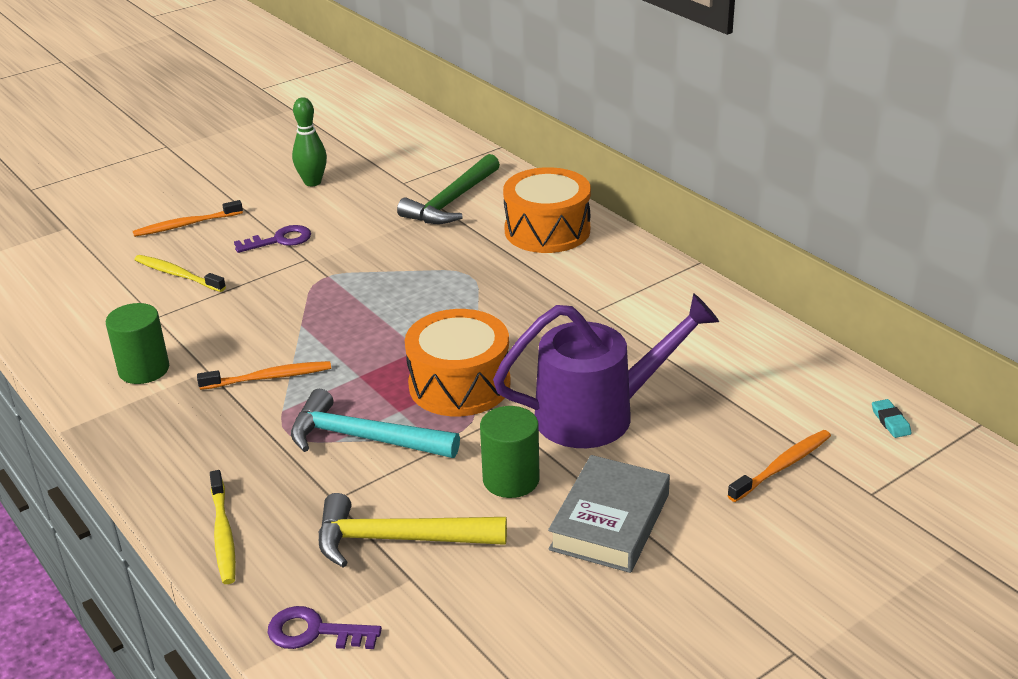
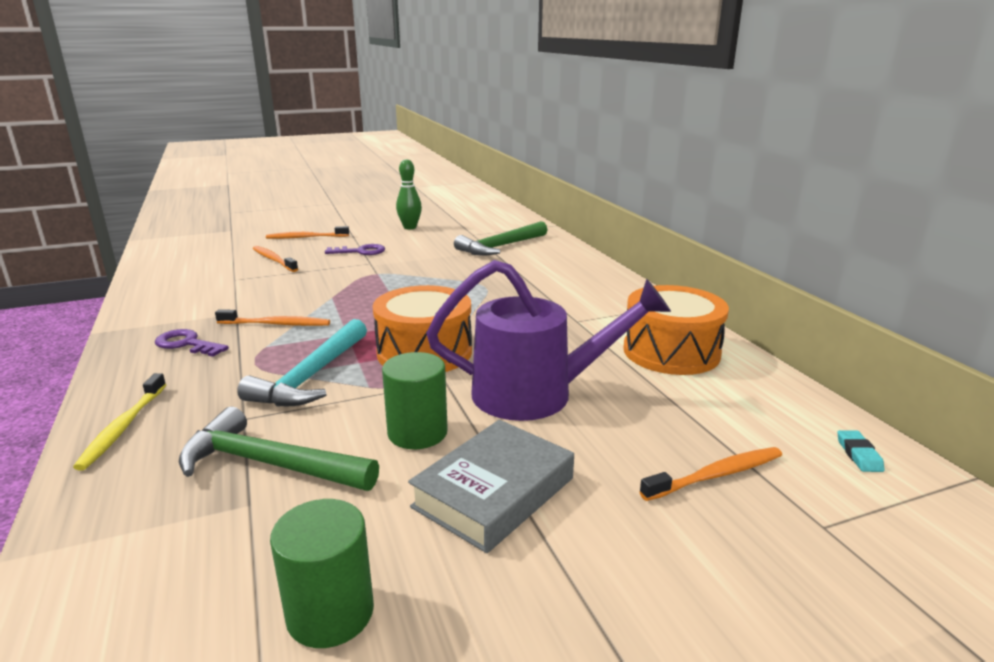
camera: 15 degrees right, 10 degrees down
(144, 369) = (192, 306): green cylinder -> green cylinder (330, 613)
(177, 275) = (273, 260): yellow toothbrush -> orange toothbrush
(314, 632) = (106, 537): purple key -> purple key (186, 344)
(364, 438) = (312, 376): turquoise hammer -> turquoise hammer turned 105 degrees counterclockwise
(398, 539) = (269, 464): yellow hammer -> green hammer
(547, 230) = (564, 269): orange drum -> orange drum (671, 352)

